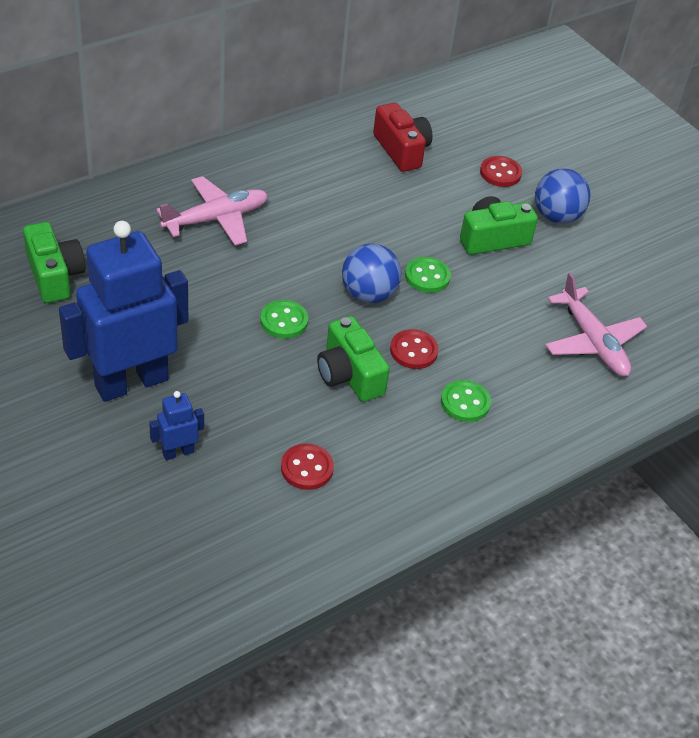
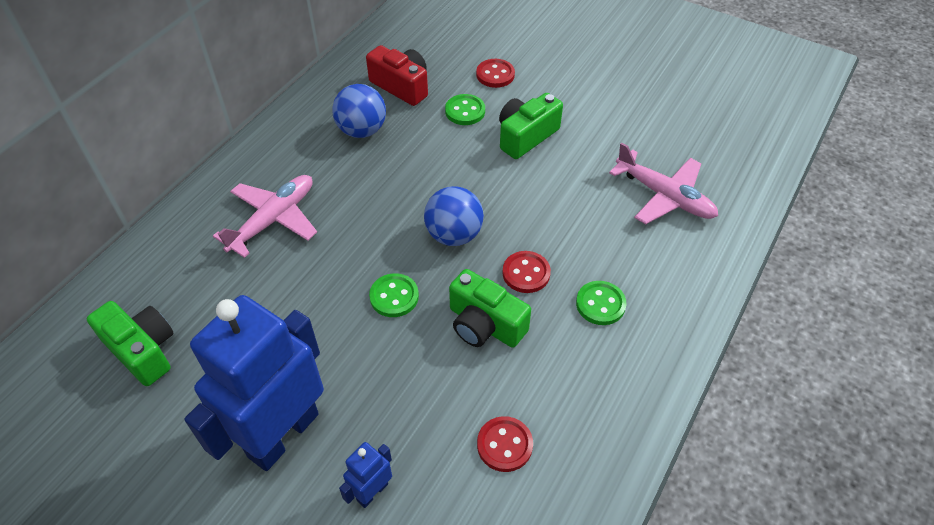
camera: 20 degrees left, 5 degrees up
(427, 276) = (493, 195): green button -> green button (465, 111)
(556, 216) = (563, 95): blue ball -> blue ball (362, 130)

